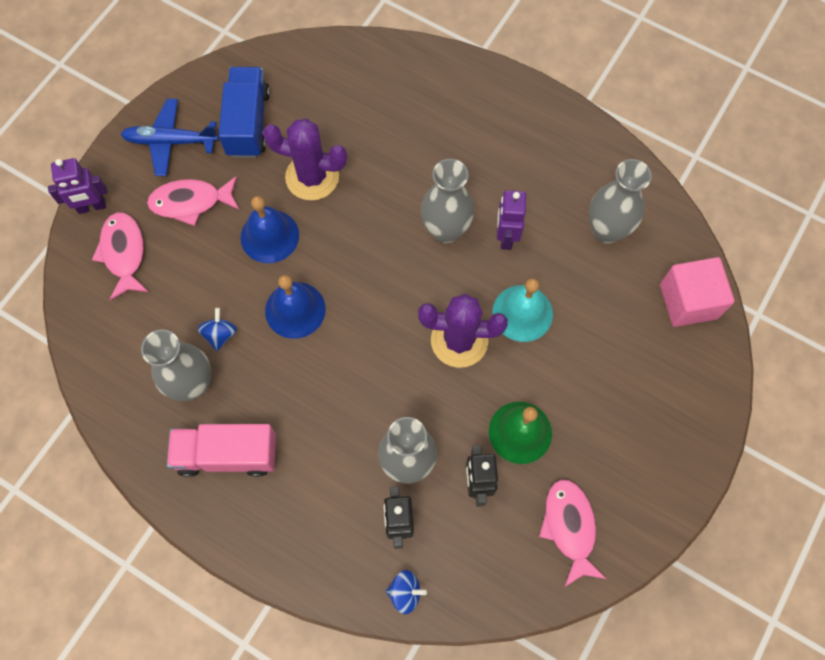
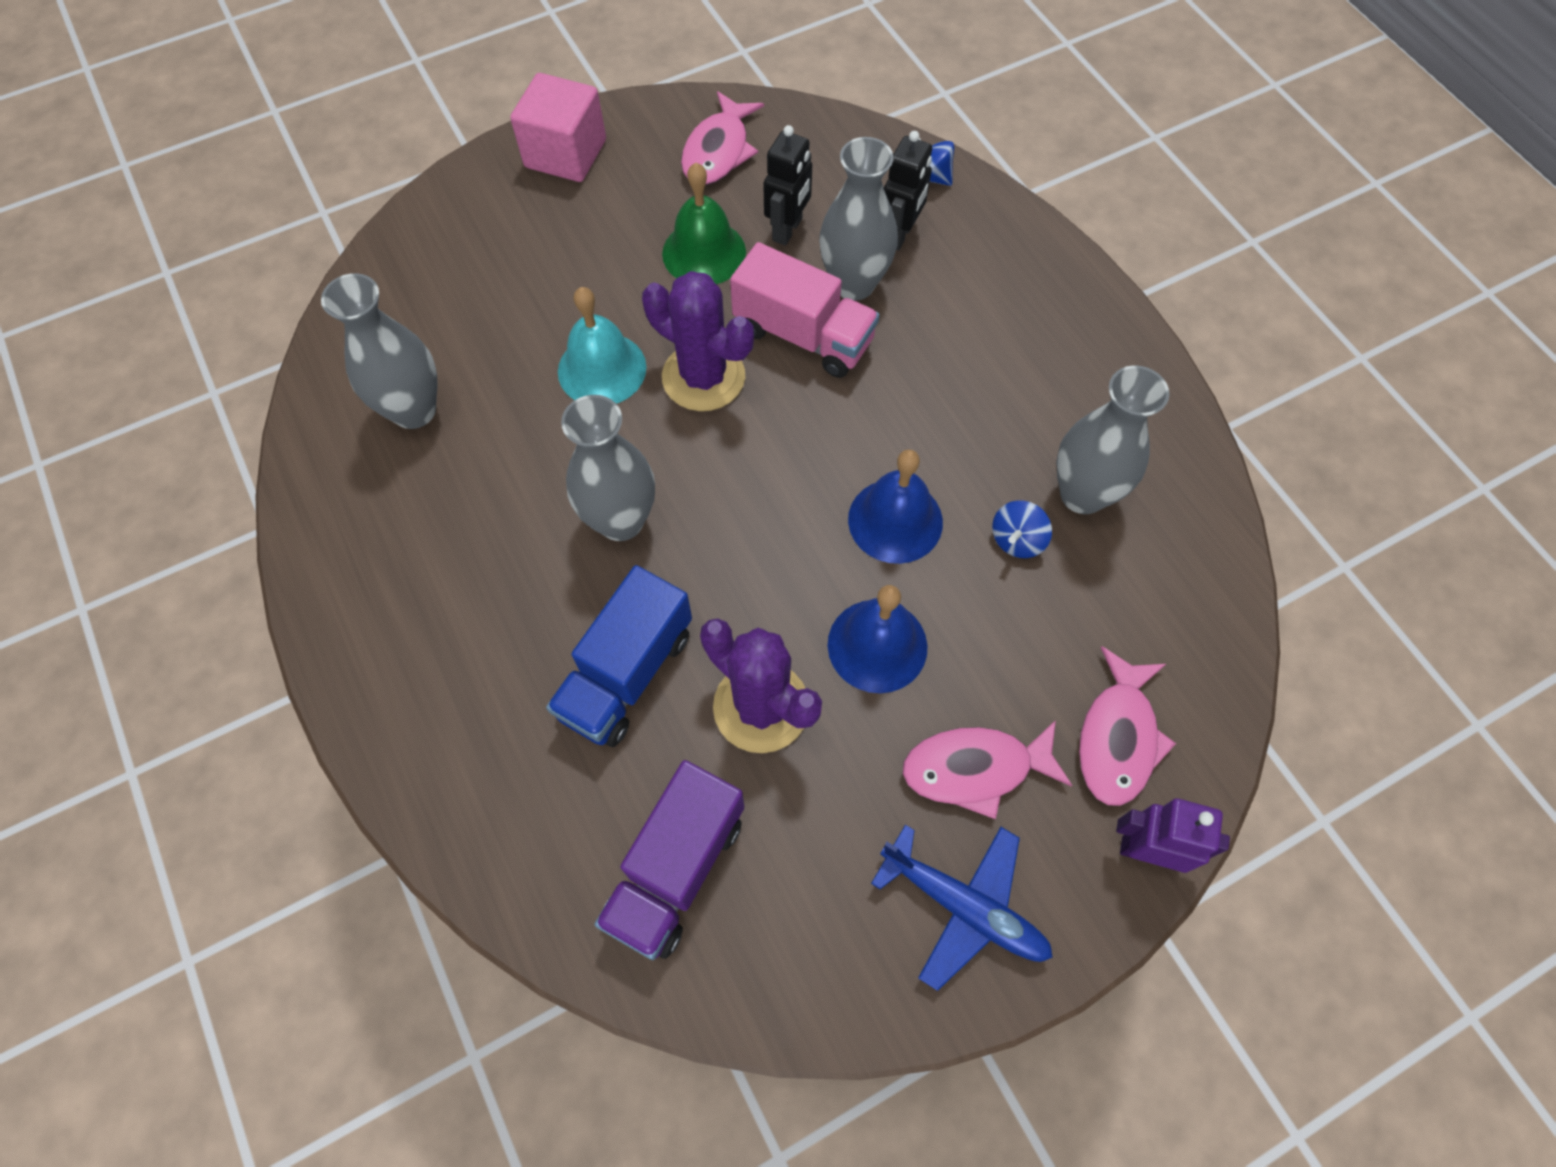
camera: 150 degrees left, 5 degrees down
(191, 202) = (975, 768): pink fish -> pink fish turned 150 degrees clockwise
(227, 454) = (1070, 392): pink truck -> pink truck (803, 335)
(248, 123) = (813, 867): blue truck -> blue truck (626, 674)
(310, 92) = (675, 869): none -> purple truck
(506, 237) = (548, 470): purple robot -> none
(688, 301) = (396, 284): pink cube -> pink cube (565, 154)

